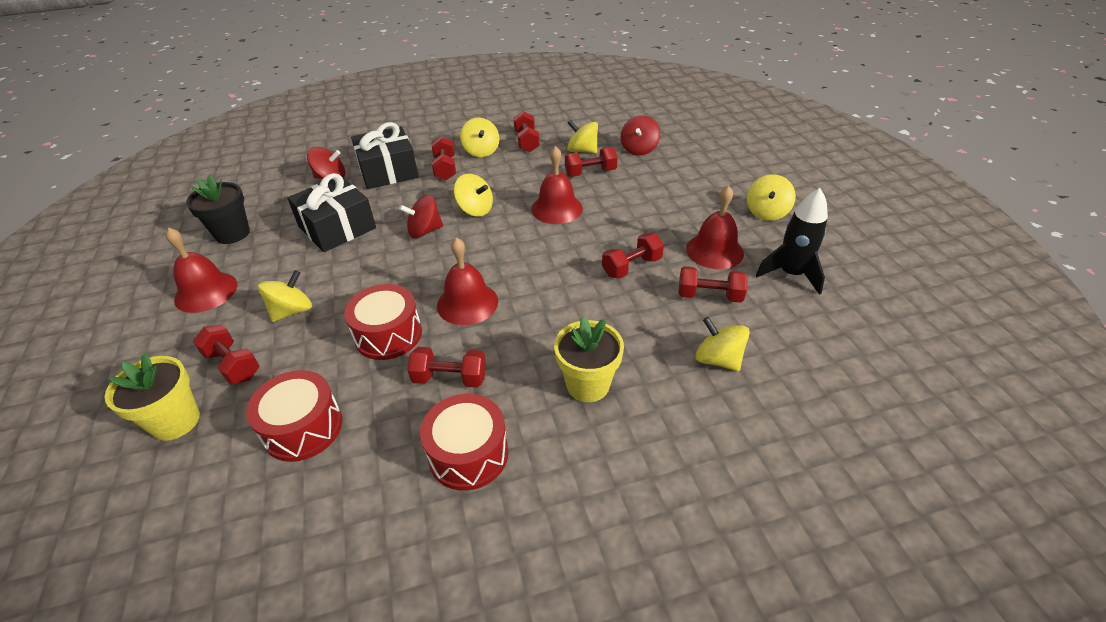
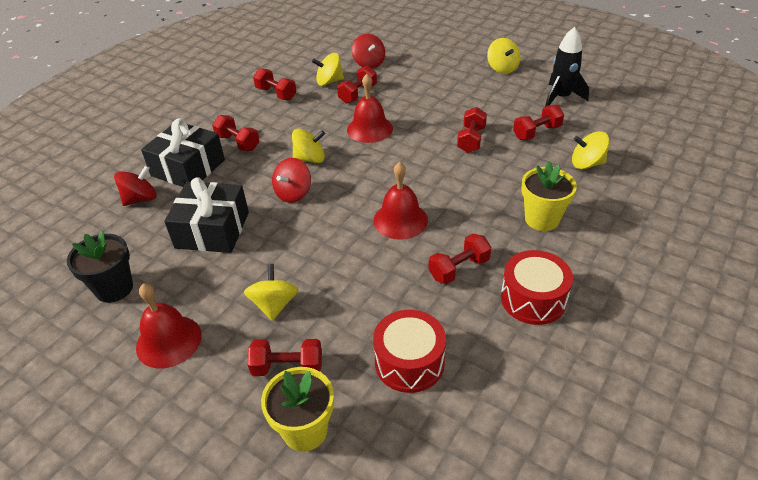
camera: 40 degrees left, 0 degrees up
(388, 334) = (376, 272): red drum -> none
(481, 151) = (248, 116): yellow spinning top -> none
(714, 251) = (504, 105): red bell -> none

